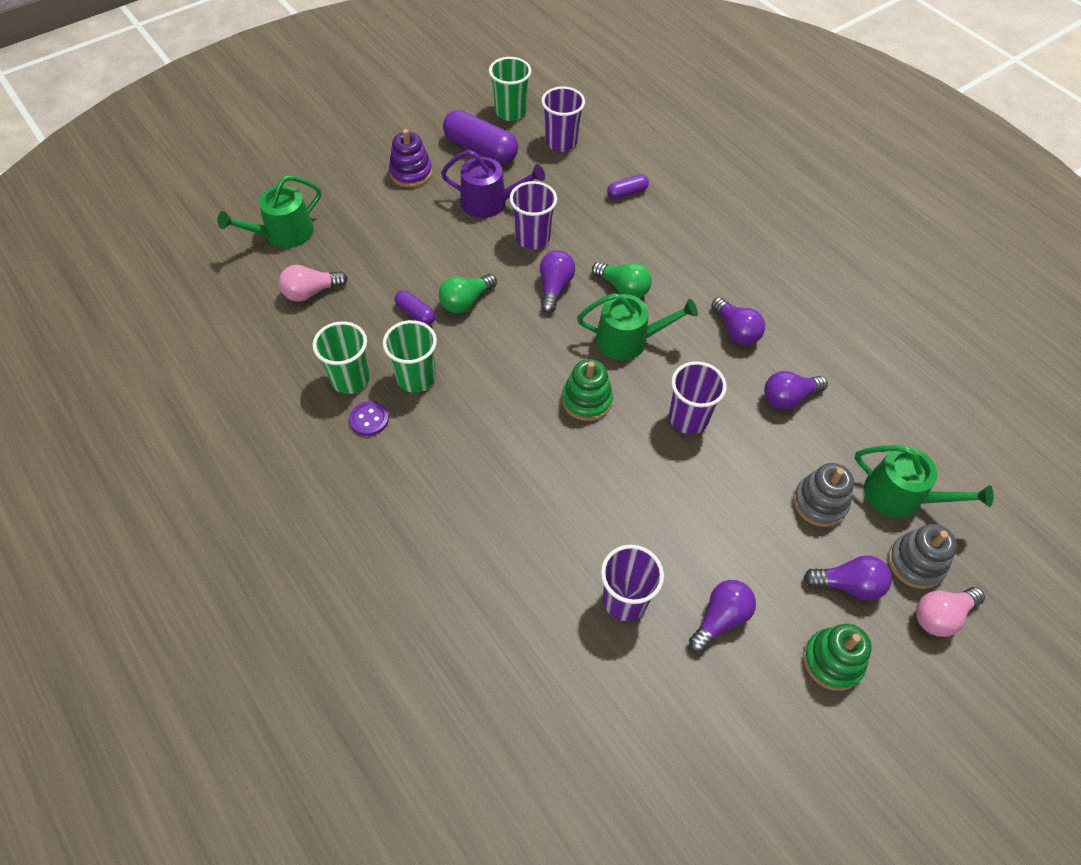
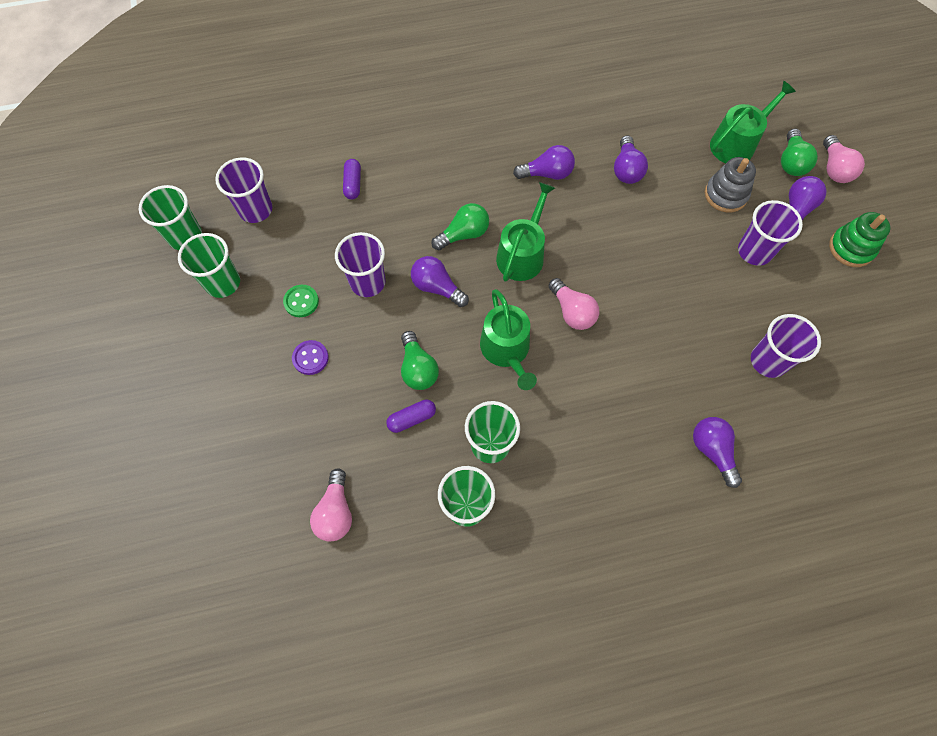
camera: 65 degrees left, 10 degrees up
(283, 233) = (236, 518): green watering can -> green watering can (507, 350)
(369, 419) = (521, 502): purple button -> purple button (310, 358)
(411, 173) = (218, 360): purple stacking toy -> none
(480, 149) = (223, 283): purple capsule -> green cup
(490, 202) = (301, 301): purple watering can -> green button
(586, 400) = (572, 312): green stacking toy -> pink light bulb
(688, 418) = (619, 245): purple cup -> purple cup (754, 251)
(720, 619) = (801, 302): purple light bulb -> purple light bulb (712, 451)
(915, 563) = (791, 162): grey stacking toy -> green light bulb

